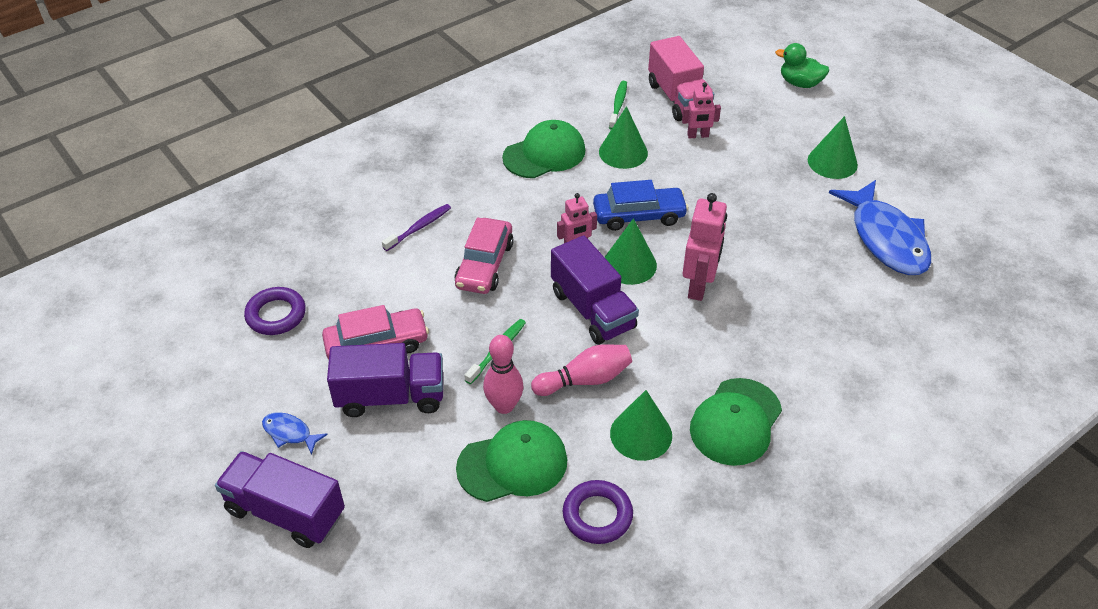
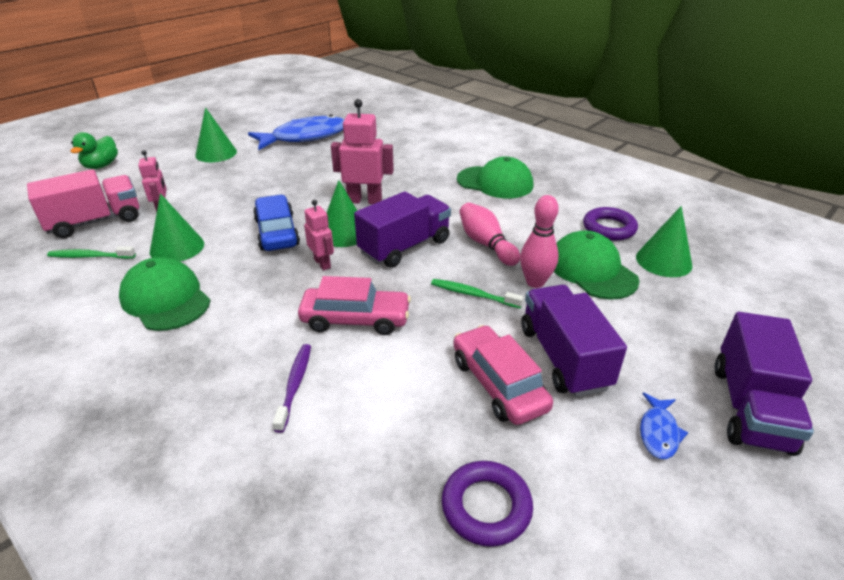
camera: 100 degrees left, 10 degrees down
(419, 228) = (294, 385): purple toothbrush -> purple toothbrush turned 60 degrees clockwise
(641, 434) = (526, 216): green cone -> green cone (663, 261)

